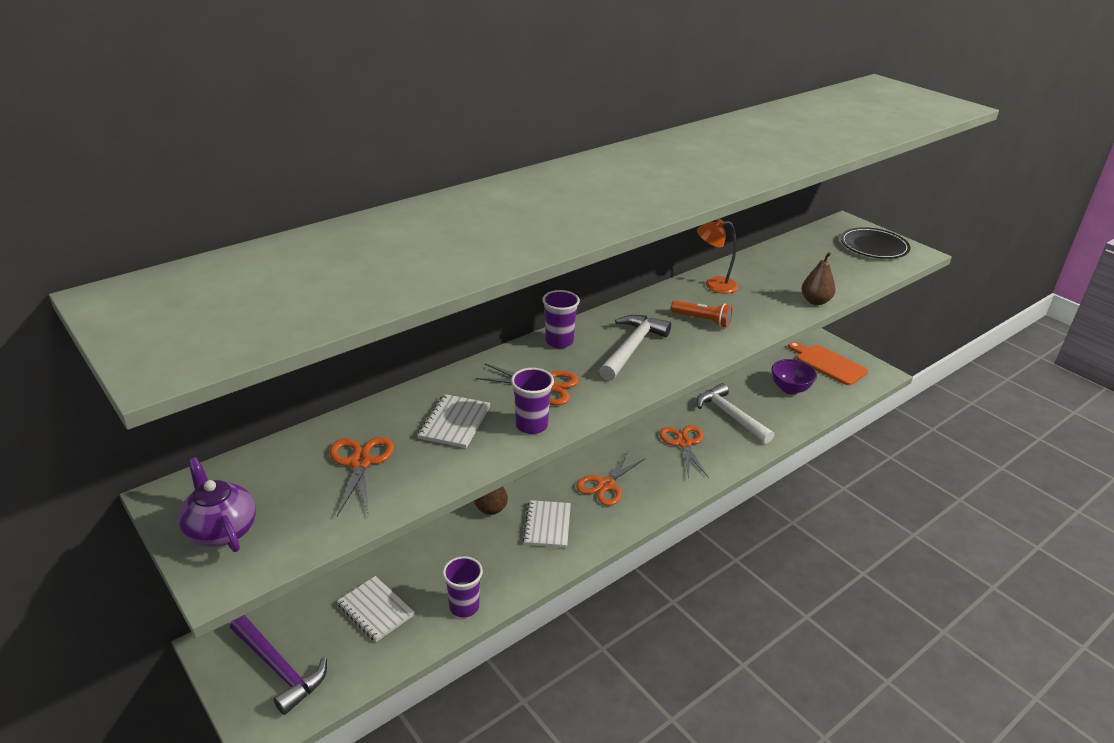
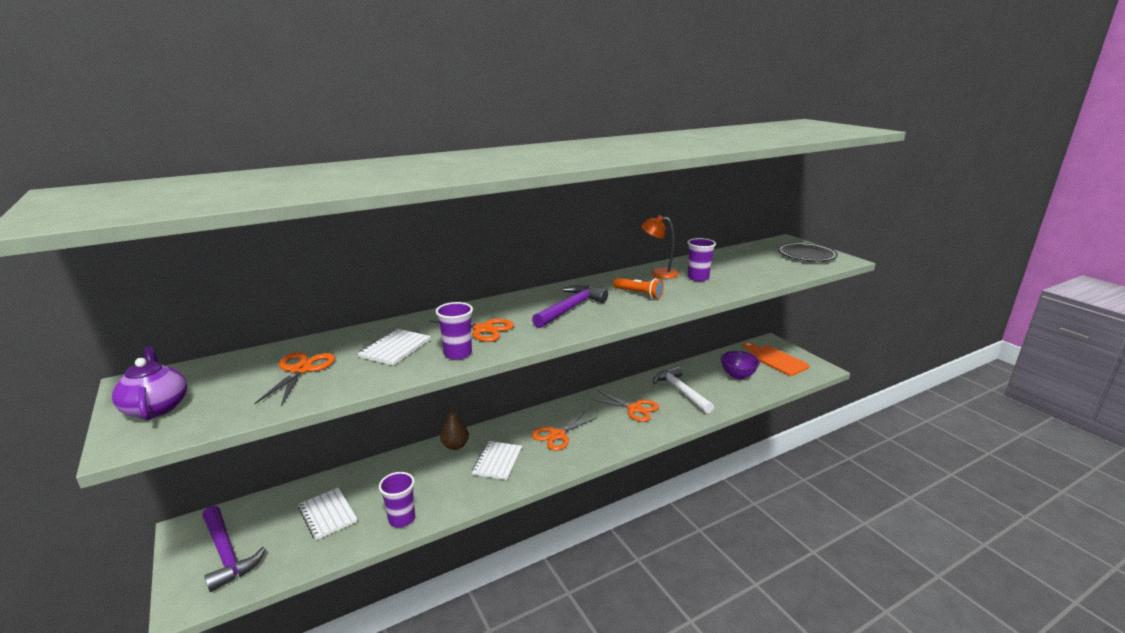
camera: 10 degrees right, 10 degrees down
(559, 342) = (512, 302): purple cup -> purple cup (698, 278)
(632, 348) = (570, 308): white hammer -> purple hammer
(684, 443) = (634, 409): orange scissors -> orange scissors turned 120 degrees clockwise
(815, 301) = (743, 286): brown pear -> none

